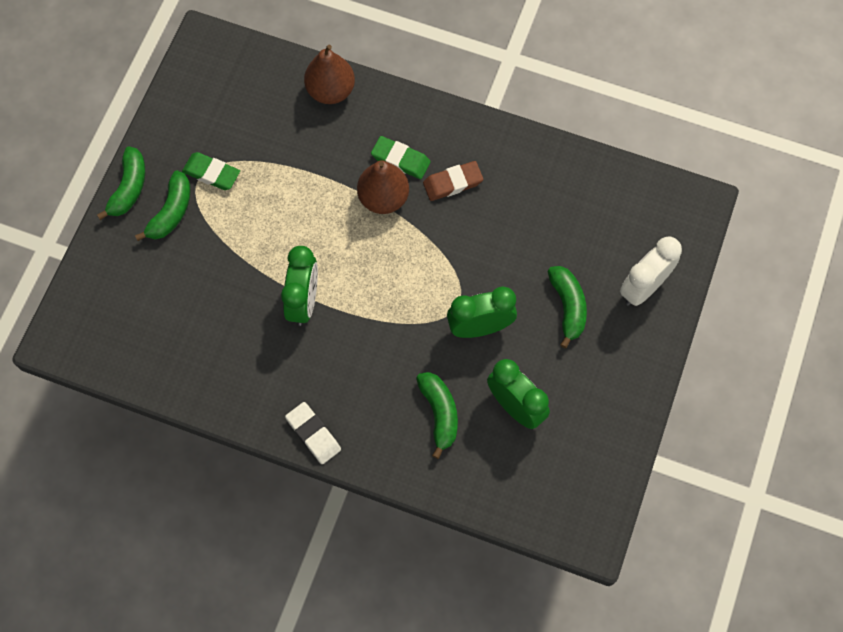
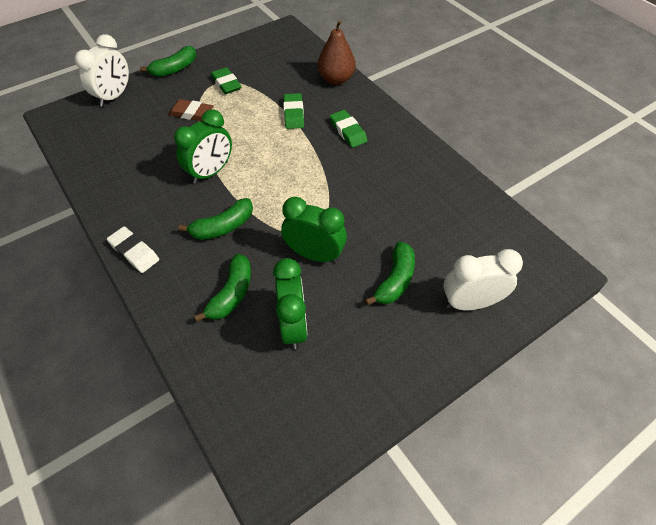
camera: 35 degrees right, 15 degrees down
(98, 272) = (114, 96): none -> white clock
(171, 212) = (184, 90): green banana -> green banana (223, 227)
(313, 434) = (134, 252): white eraser -> white eraser turned 45 degrees counterclockwise
(324, 171) = (293, 114): none -> green eraser
(383, 198) = (317, 145): brown pear -> none
(453, 183) = (372, 160): brown eraser -> brown eraser (191, 113)

